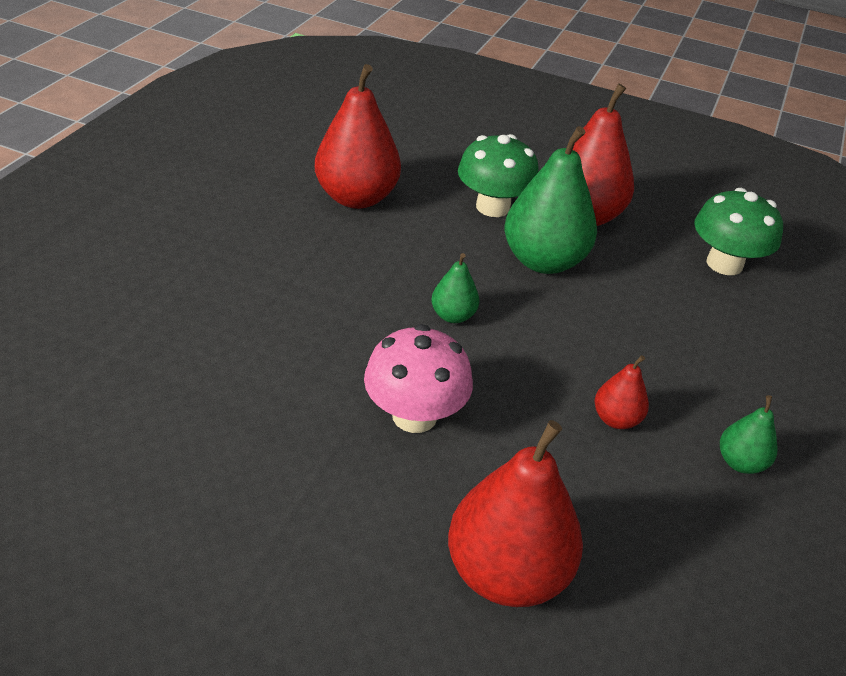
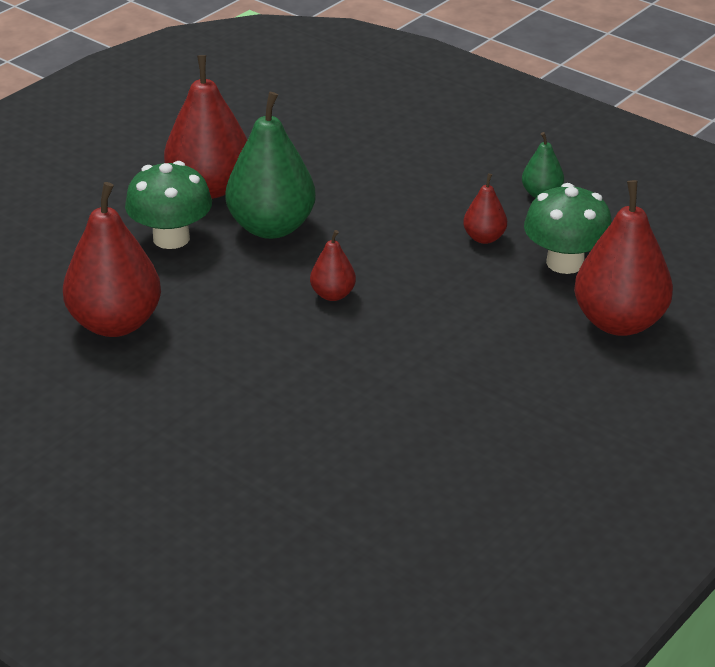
camera: 70 degrees left, 5 degrees down
(414, 415) = (454, 338): pink mushroom -> none
(453, 316) = (333, 295): green pear -> red pear
(724, 264) = (312, 132): green mushroom -> green mushroom (565, 262)

